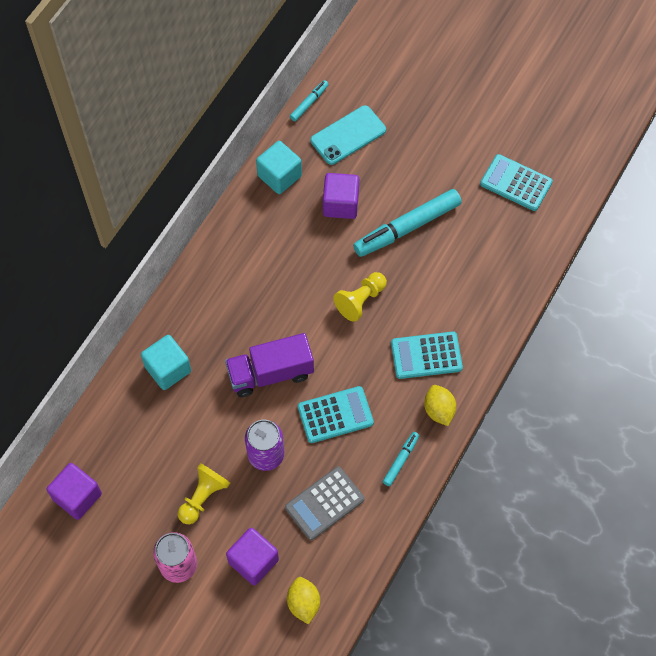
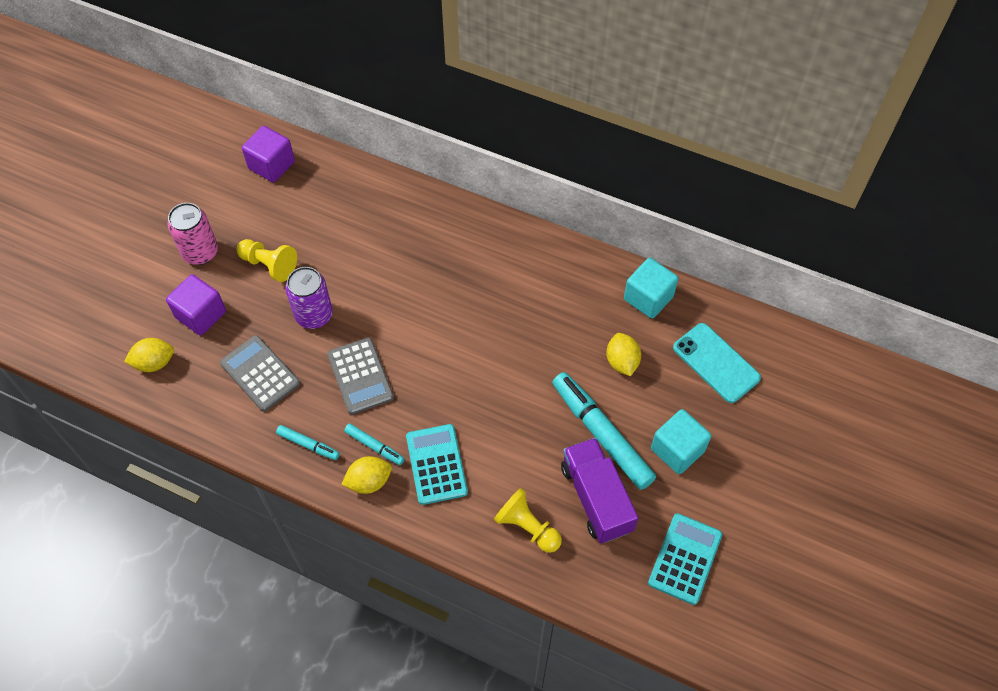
camera: 85 degrees right, 5 degrees down
(168, 369) = (406, 221): turquoise cube -> turquoise cube (677, 450)
(270, 373) = (406, 311): purple truck -> purple truck (596, 498)
(309, 103) = (751, 319): turquoise marker -> turquoise marker (374, 446)
(335, 415) = (360, 376): turquoise calculator -> grey calculator
(340, 204) = (622, 362): purple cube -> yellow lemon
(360, 300) = (500, 391): yellow pawn -> yellow pawn (527, 527)

